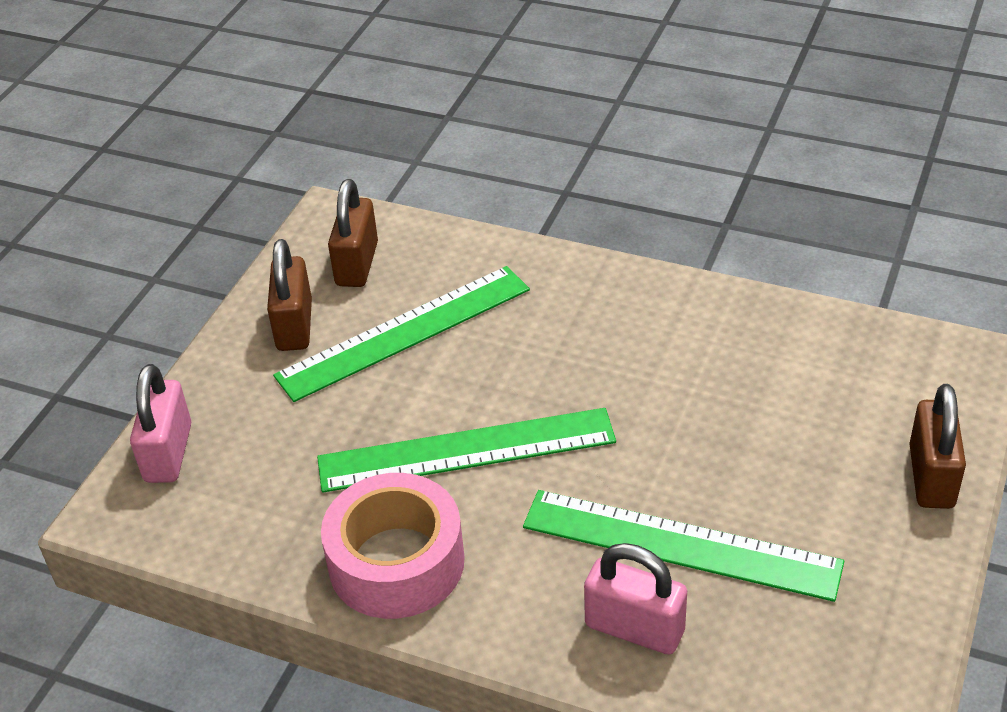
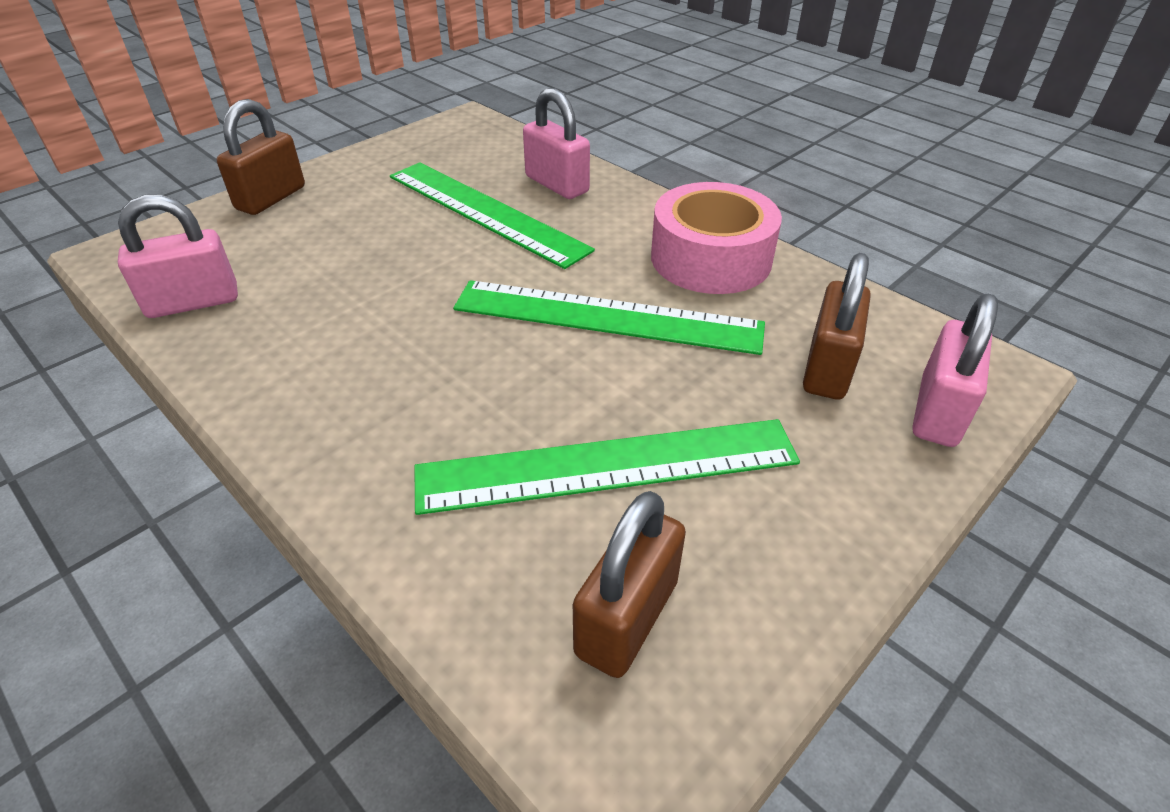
camera: 160 degrees left, 0 degrees up
(294, 325) = (756, 533): brown padlock -> brown padlock (827, 368)
(829, 340) = (193, 302): none -> pink padlock

